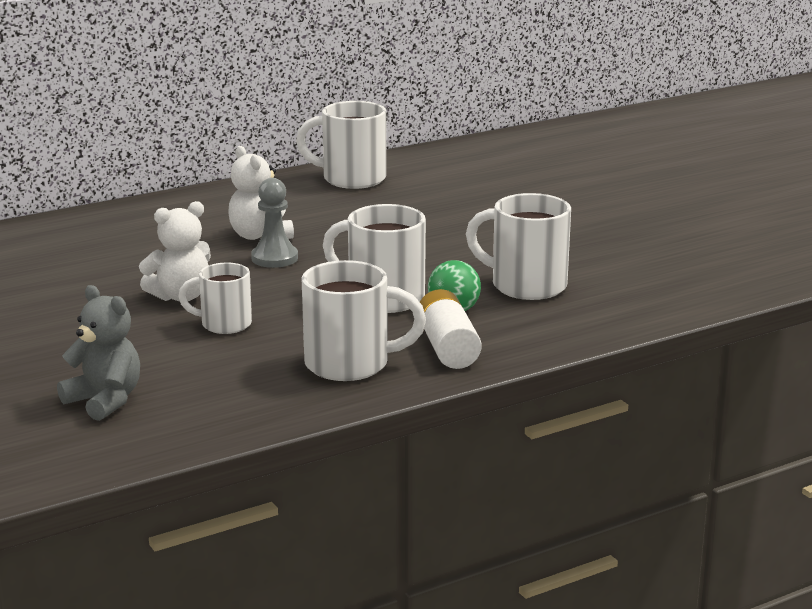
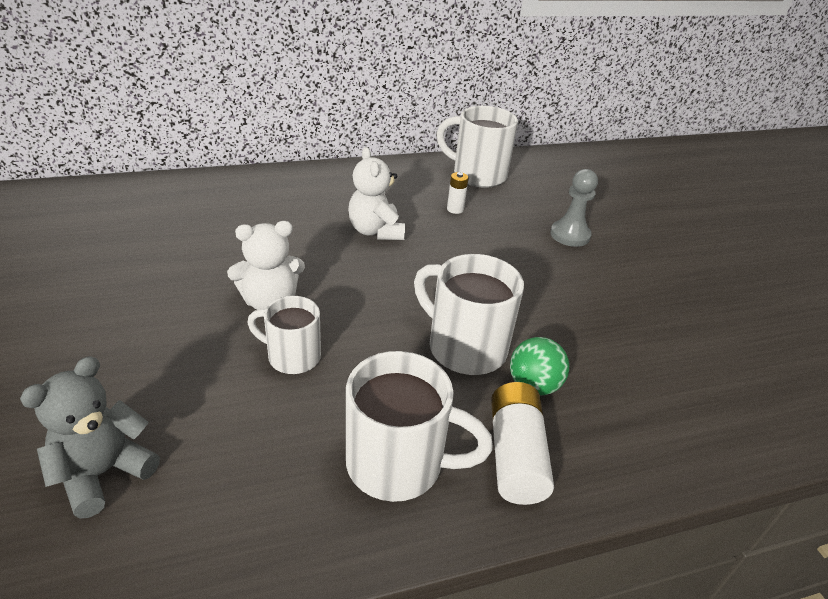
camera: 10 degrees right, 15 degrees up
(105, 401) = (103, 473): grey teddy bear -> grey teddy bear turned 105 degrees counterclockwise
(274, 258) = (378, 264): grey pawn -> grey pawn (570, 235)
(337, 209) = (455, 209): none -> white battery
(526, 285) = (615, 358): white mug -> none

